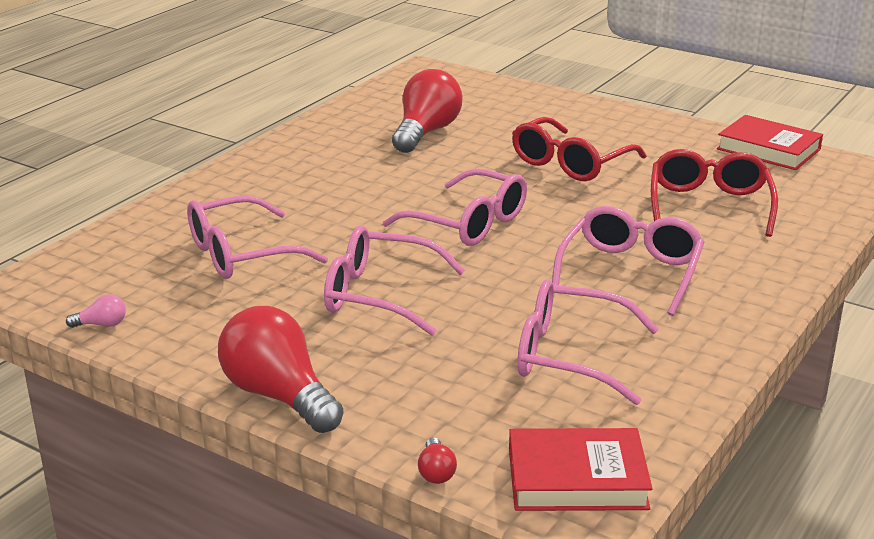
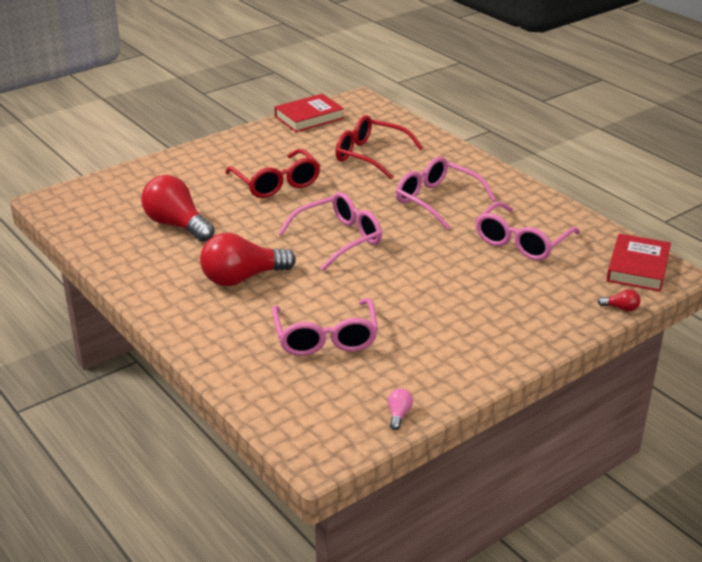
camera: 70 degrees left, 5 degrees up
(279, 396) = (525, 349): red light bulb -> red light bulb (242, 278)
(379, 295) = (418, 291): pink glasses -> none

